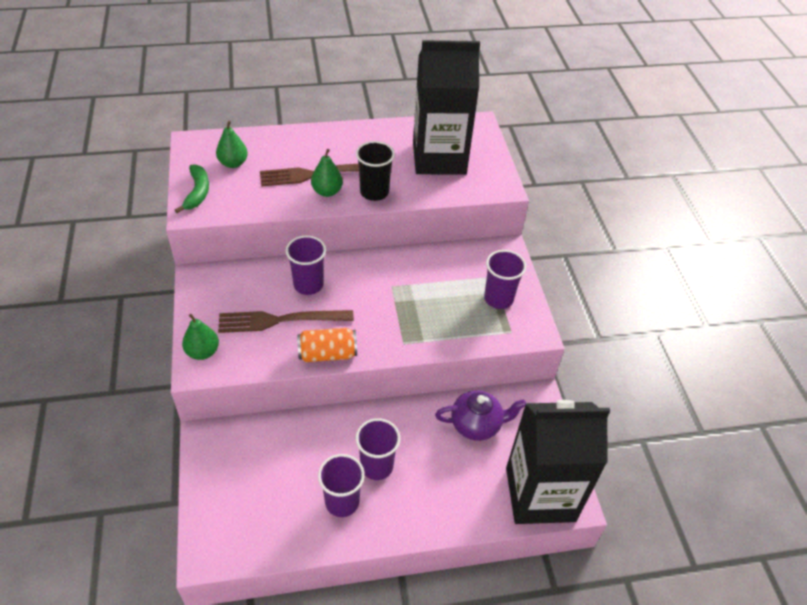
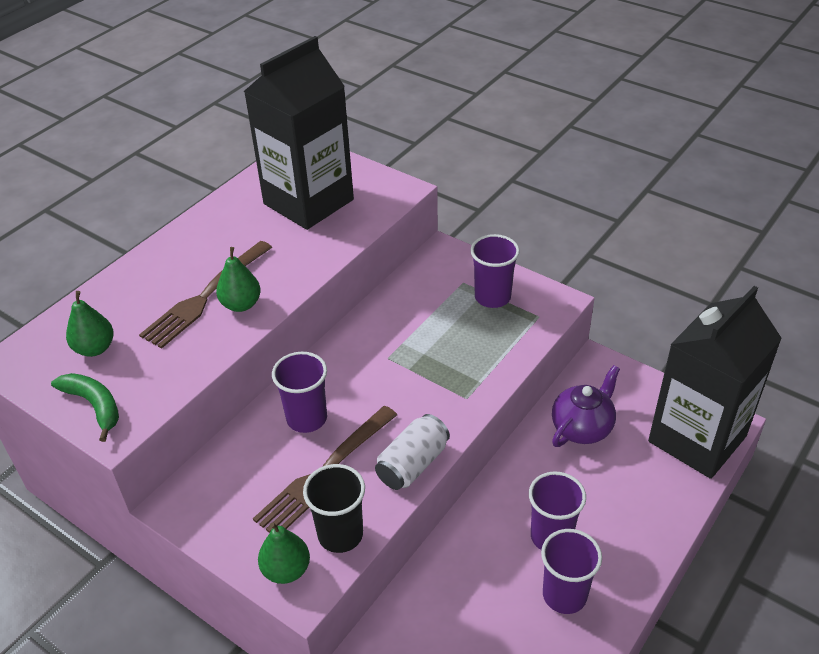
camera: 40 degrees left, 5 degrees down
(327, 354) = (412, 464): orange can -> white can
(374, 192) = (289, 273): black cup -> black cup (340, 534)

